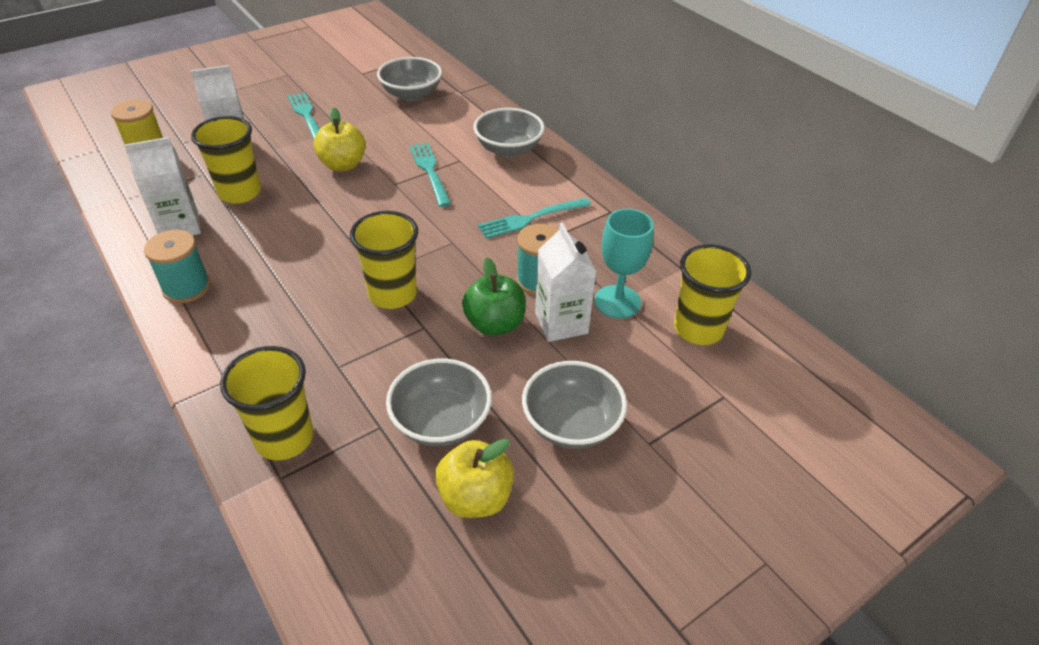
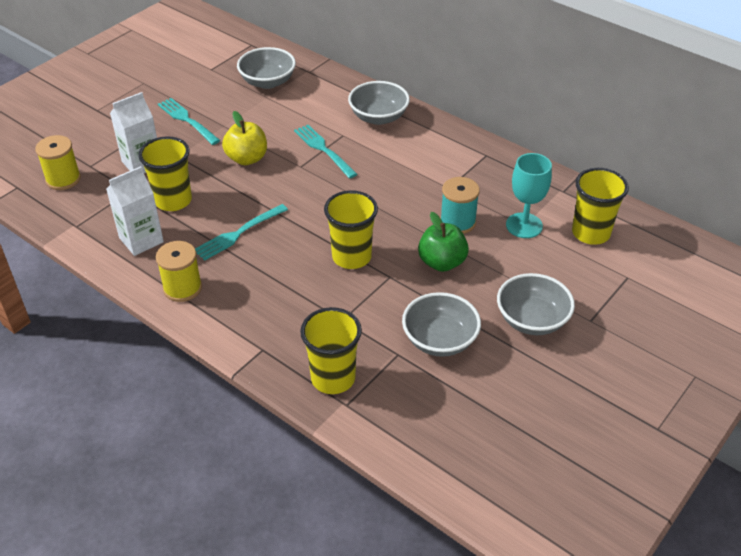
camera: 15 degrees left, 0 degrees up
(187, 288) = (182, 288): turquoise spool -> yellow spool
(475, 497) = (490, 383): yellow apple -> none
(531, 218) = (427, 173): turquoise fork -> turquoise fork (239, 233)
(561, 323) = (490, 250): white carton -> none

